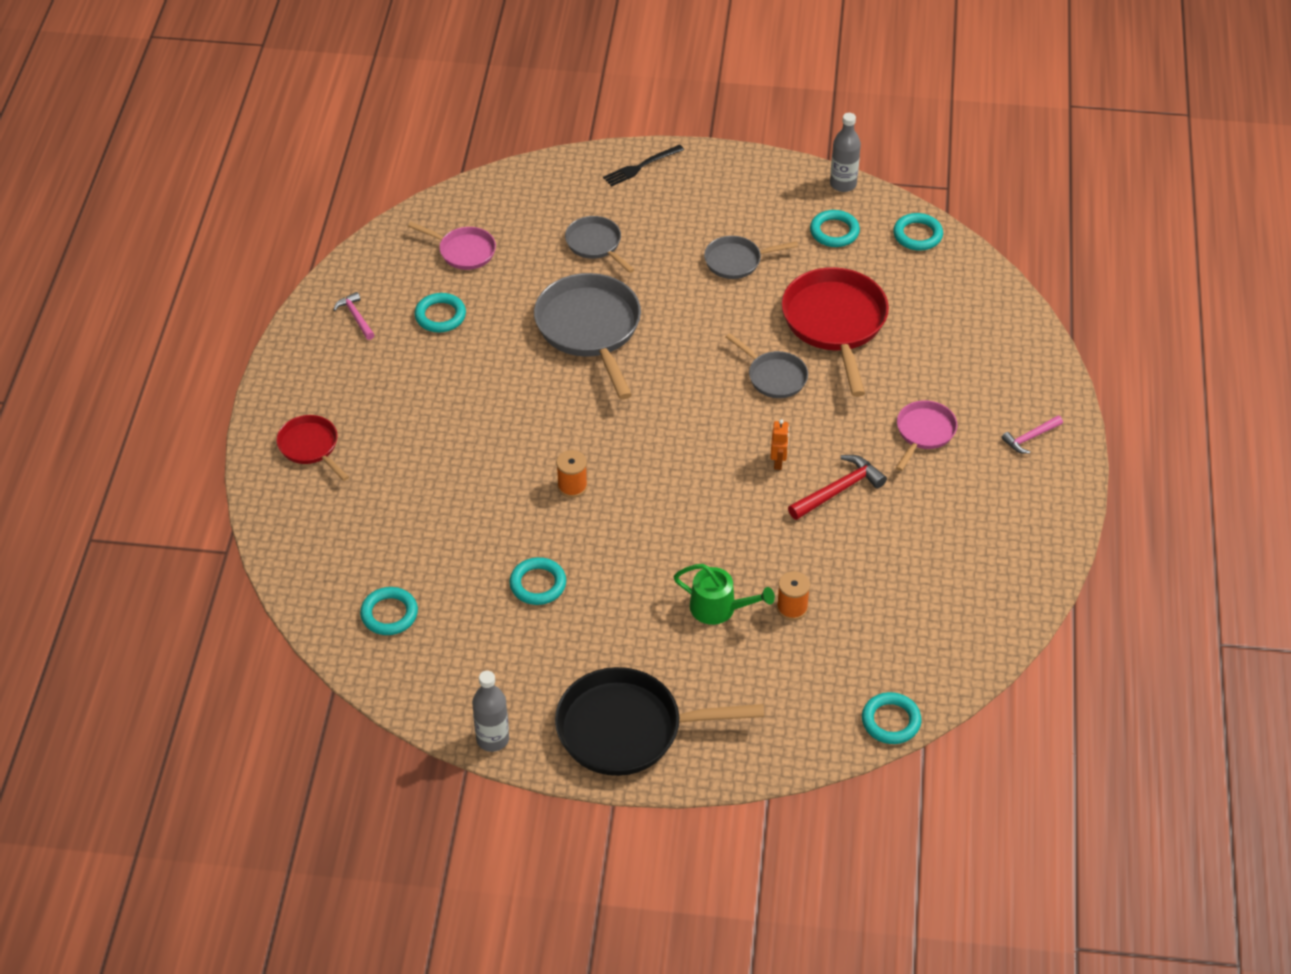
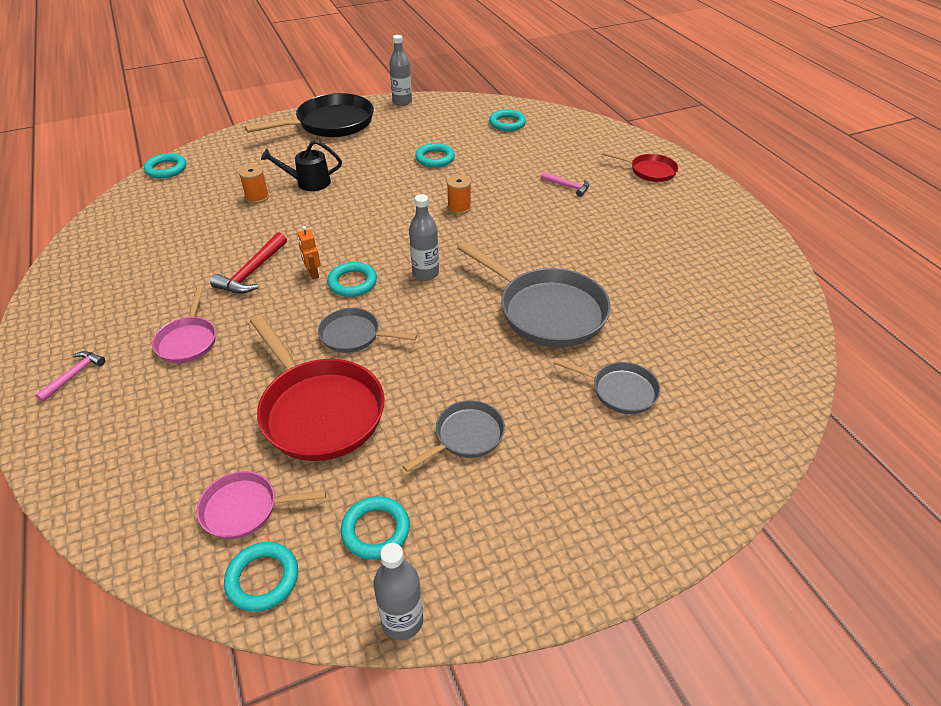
camera: 150 degrees right, 5 degrees down
(356, 317) = (731, 249): pink hammer -> pink hammer (567, 186)
(440, 316) = (674, 274): turquoise ring -> turquoise ring (352, 282)
(464, 251) = (723, 331): pink pan -> pink pan (245, 509)
(641, 166) = (669, 514): black fork -> none
(669, 415) = (425, 273): none -> grey bottle
(719, 608) = (308, 182): green watering can -> black watering can

